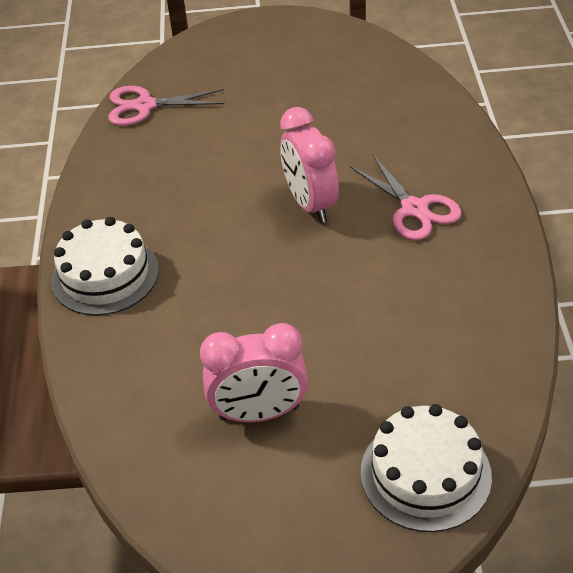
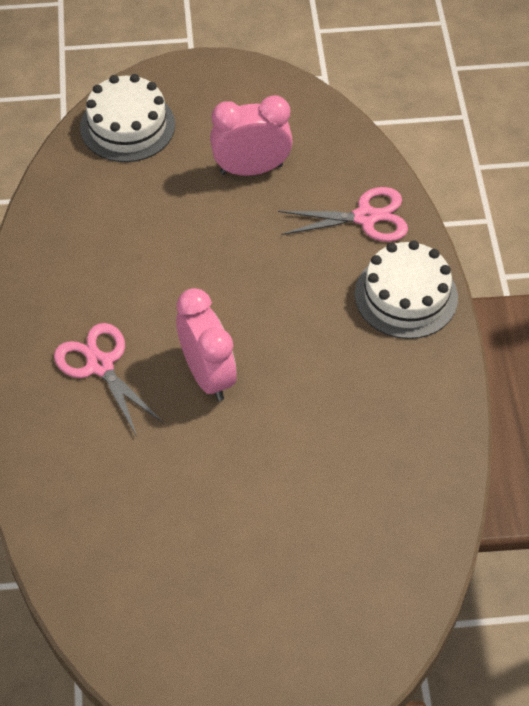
camera: 175 degrees right, 10 degrees up
(145, 106) = (414, 537): pink scissors -> pink scissors (365, 217)

